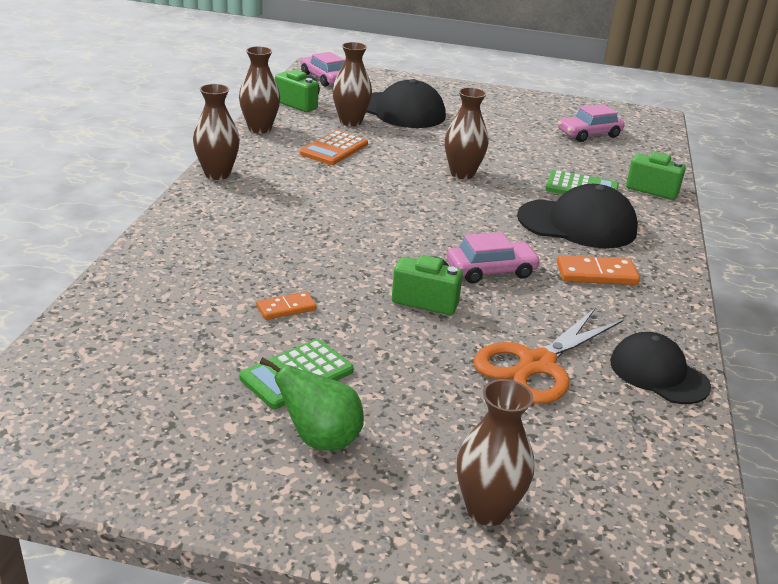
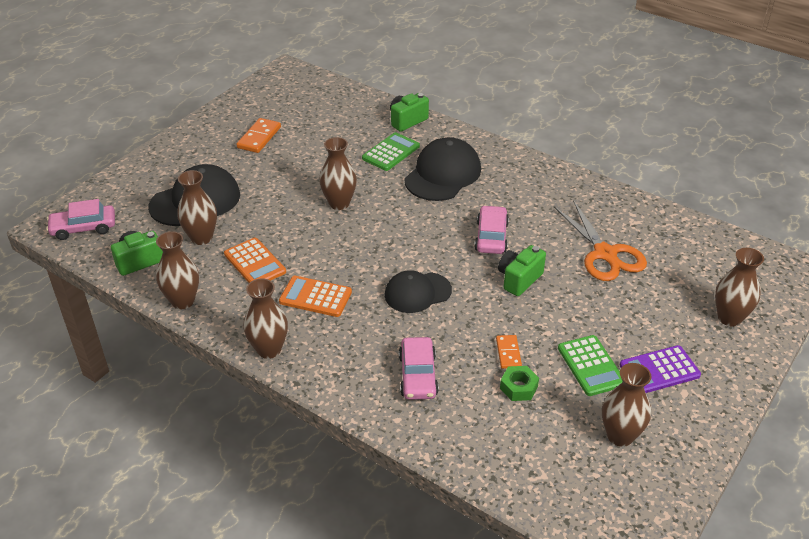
camera: 65 degrees left, 10 degrees up
(174, 413) = (620, 436): none -> brown vase
(230, 322) = (518, 387): none -> green nut
(306, 184) = (315, 297): none -> orange calculator
(320, 439) = (659, 370): green pear -> purple calculator
(589, 134) = (302, 114): pink car -> pink car (418, 375)
(596, 274) = (511, 191): orange domino -> orange domino (259, 137)
(658, 373) = (625, 209): black cap -> black cap (417, 293)

